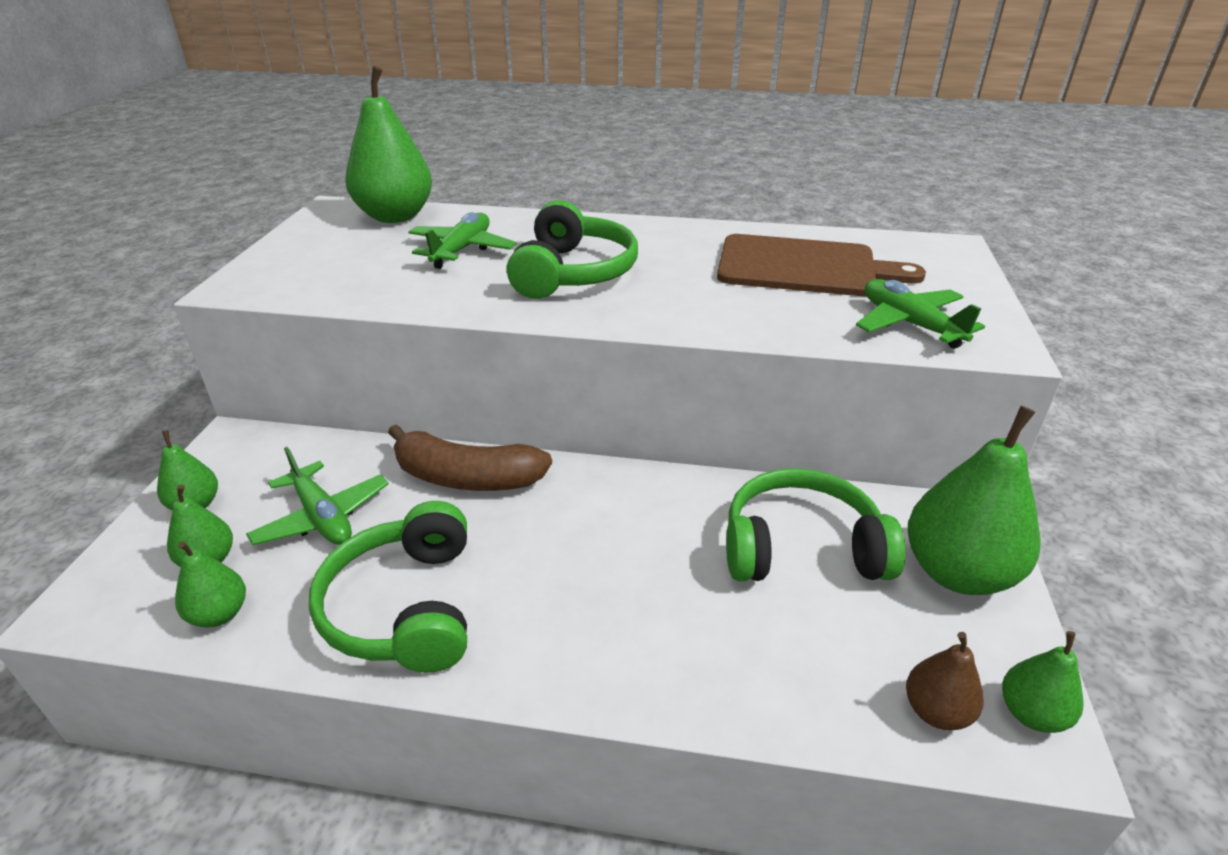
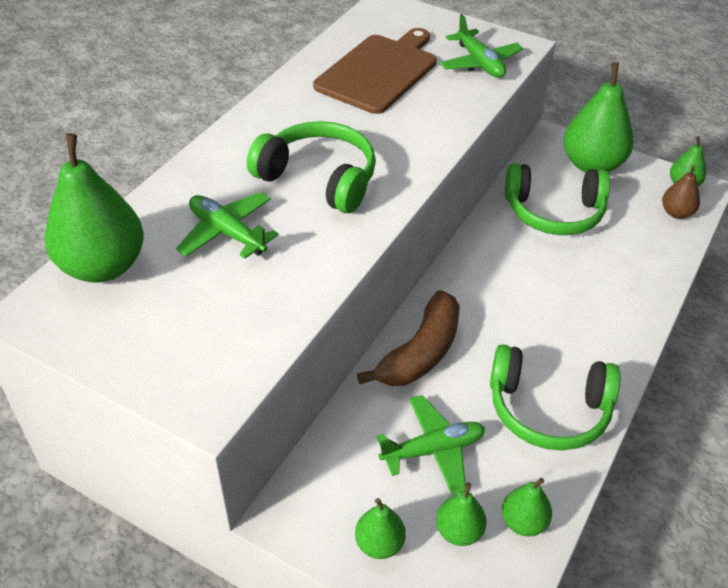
camera: 70 degrees left, 10 degrees up
(801, 547) = (554, 212): green headphones -> green headphones turned 105 degrees counterclockwise
(909, 324) = (479, 63): green plane -> green plane turned 105 degrees counterclockwise

